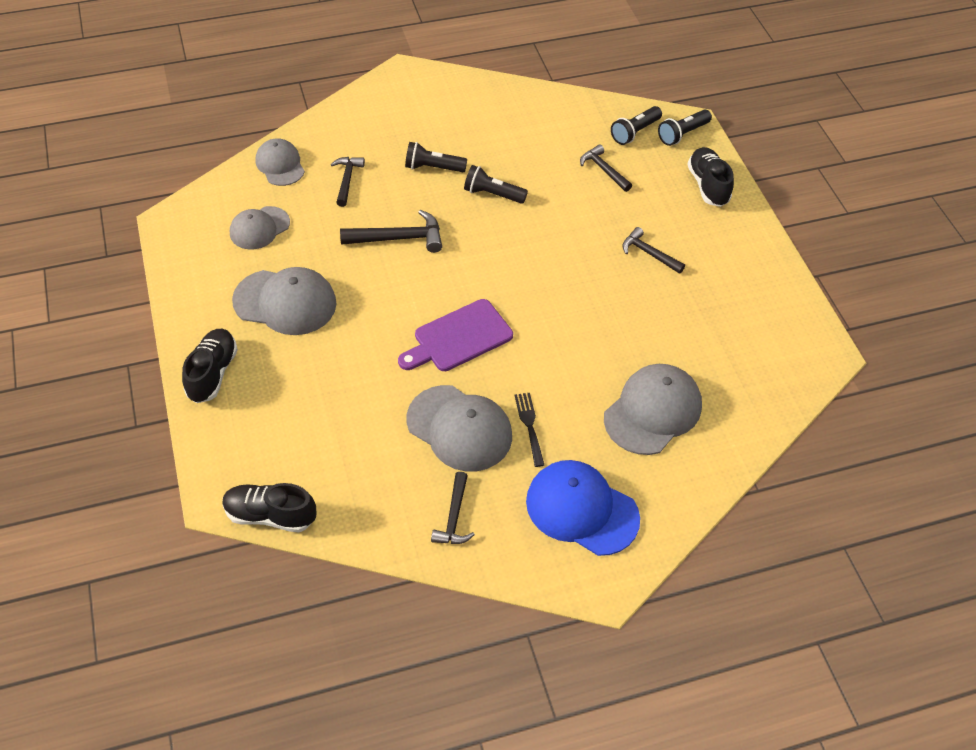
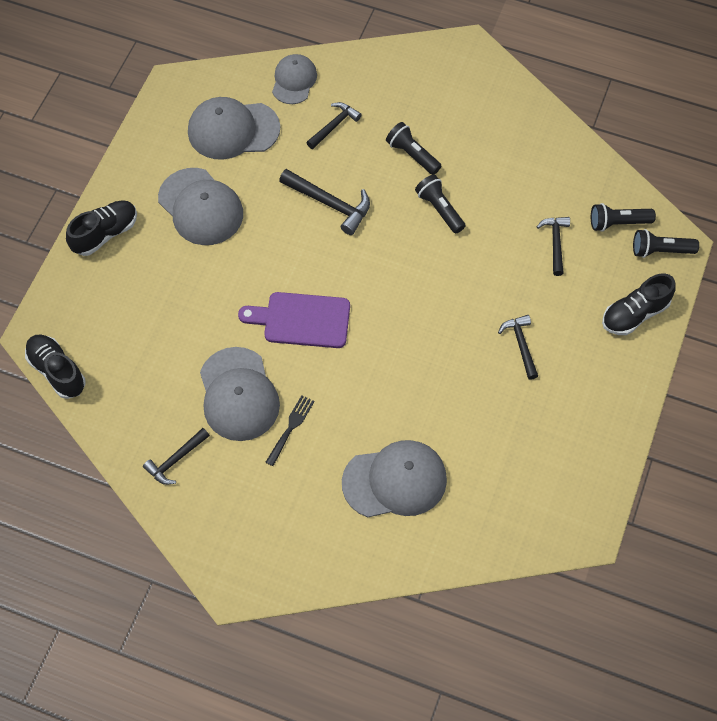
camera: 40 degrees right, 10 degrees up
(259, 228) = (233, 130): grey cap -> grey cap, size x1.57
(581, 509) = (269, 519): blue cap -> none
(707, 185) = (634, 314): black shoe -> black shoe turned 150 degrees counterclockwise

